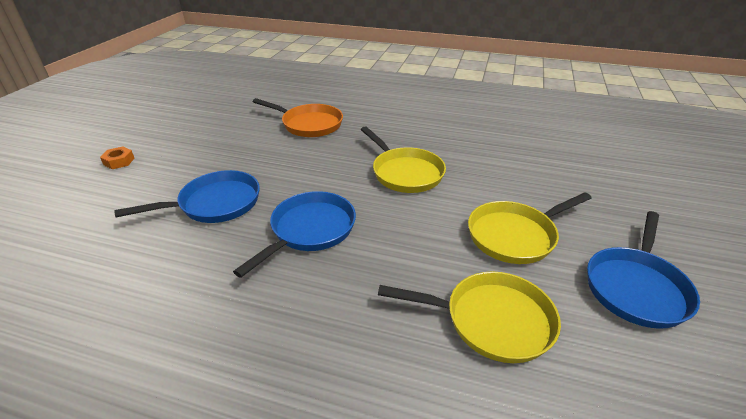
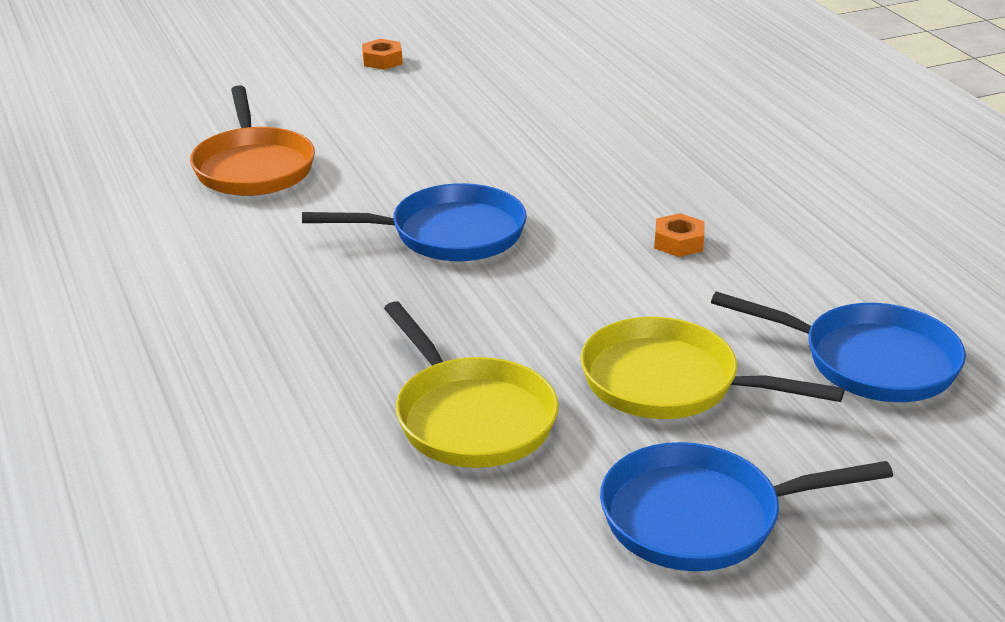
camera: 50 degrees right, 5 degrees down
(215, 203) = (403, 155): blue pan -> blue pan (870, 361)
(309, 124) = (671, 119): orange pan -> orange pan (253, 167)
(405, 173) = (678, 242): yellow pan -> orange nut

